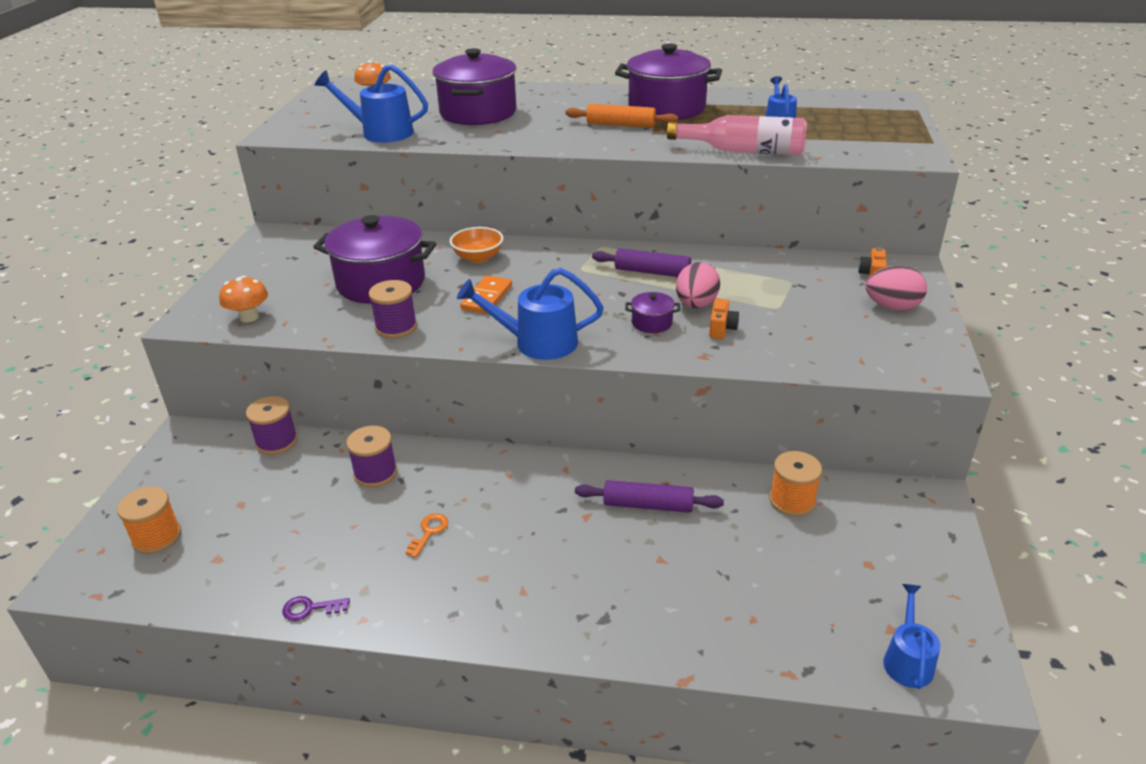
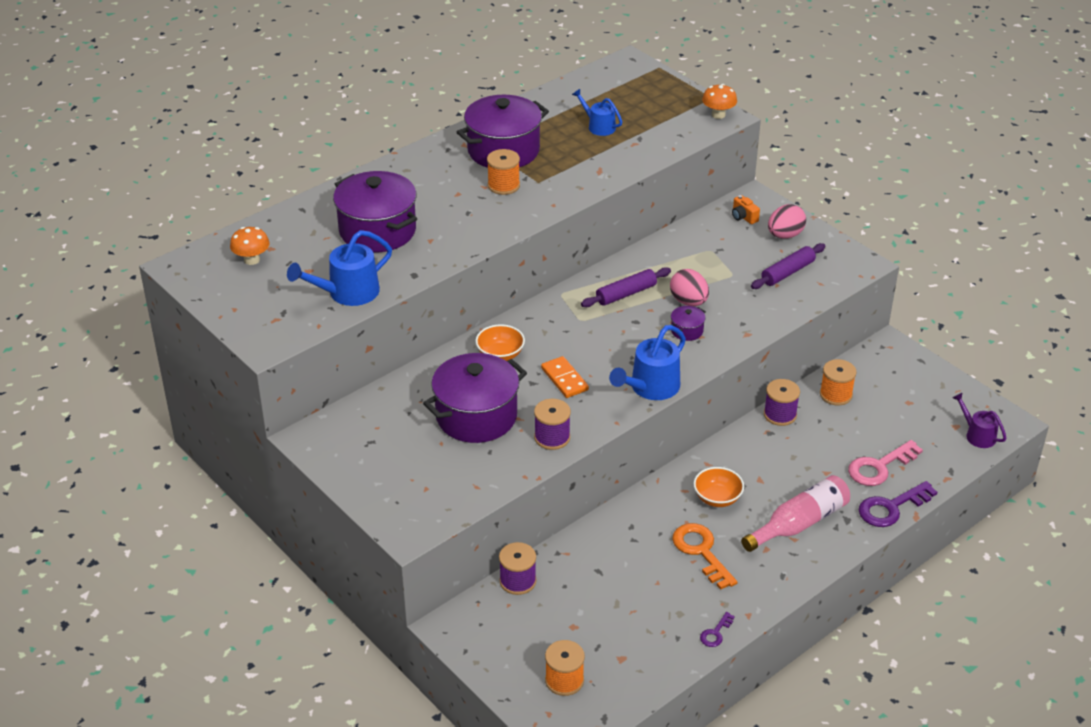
camera: 50 degrees left, 5 degrees up
(249, 317) = (444, 500): orange mushroom -> orange mushroom (718, 115)
(375, 473) = (613, 548): purple spool -> purple spool (780, 414)
(429, 532) = (701, 552): orange key -> orange key, size x1.96
(522, 501) = (717, 498): none -> orange bowl
(621, 125) = (503, 185): orange rolling pin -> orange spool
(648, 505) = (778, 450): purple rolling pin -> purple rolling pin (787, 272)
(671, 648) = (891, 508): none -> purple key
(721, 328) = (727, 309): orange camera -> none
(726, 599) = (879, 467): none -> pink key
(744, 151) = (623, 167): pink bottle -> pink bottle (799, 523)
(907, 660) = (977, 435): blue watering can -> purple watering can

